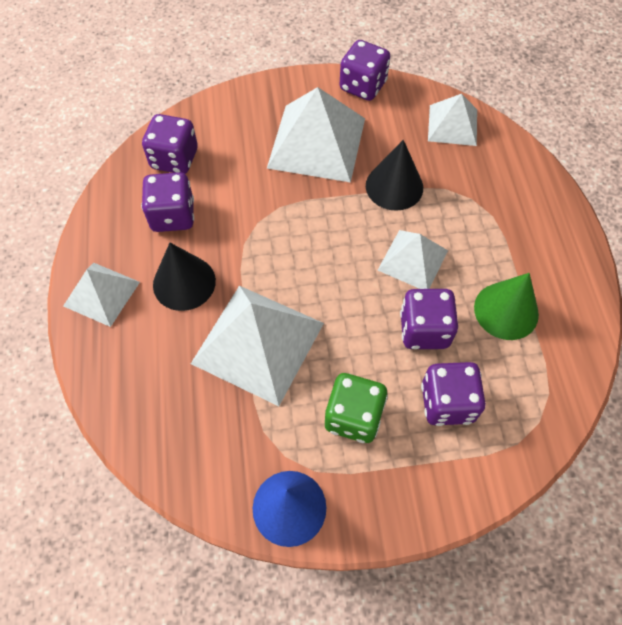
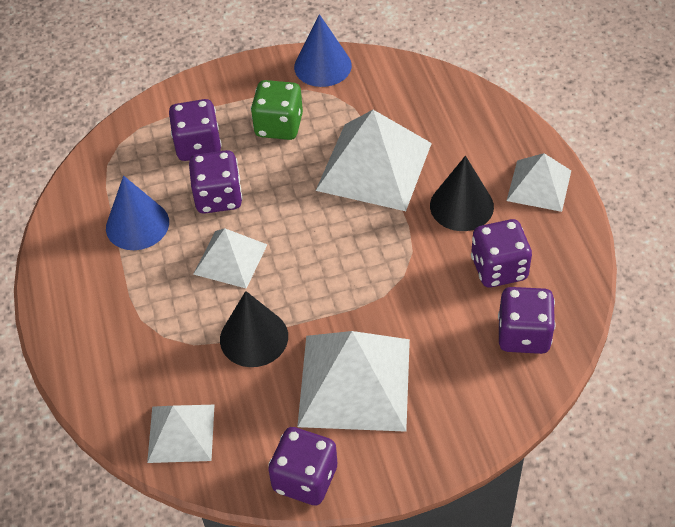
camera: 175 degrees right, 10 degrees down
(506, 310) = (137, 225): green cone -> blue cone

